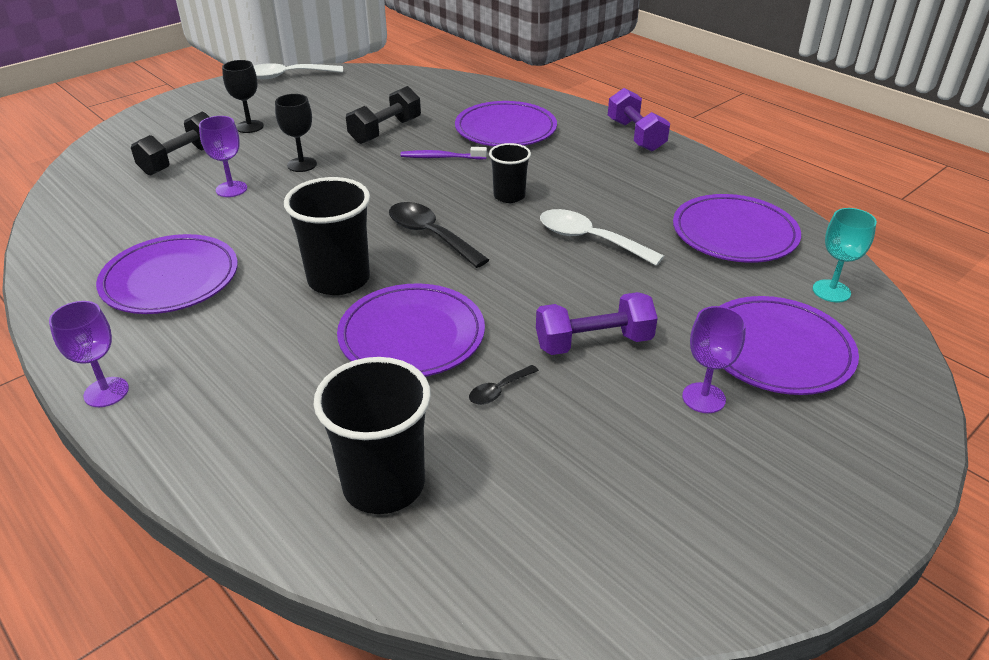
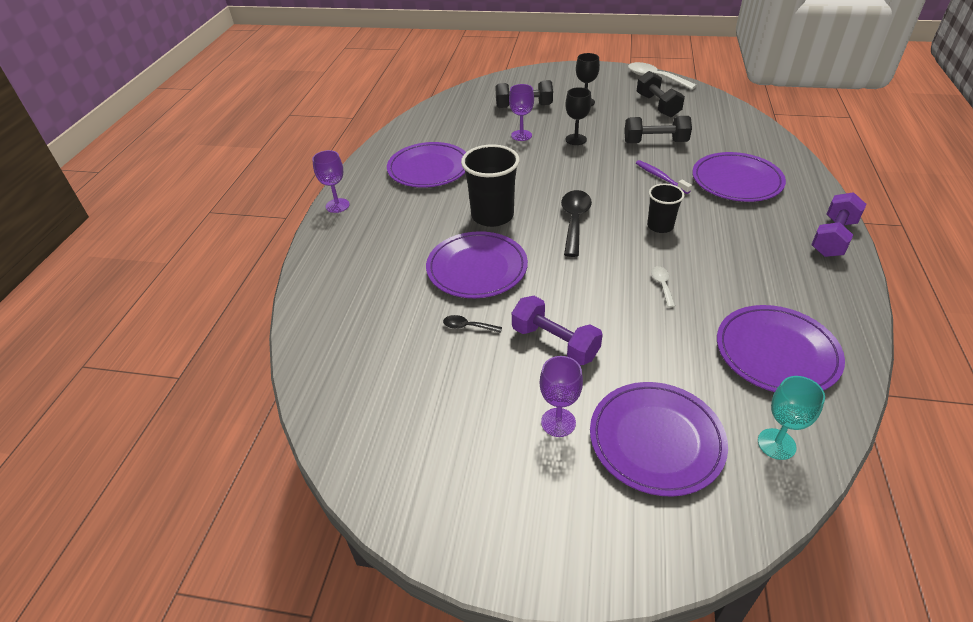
camera: 55 degrees right, 5 degrees up
(333, 99) = (657, 106): none -> black dumbbell
(384, 484) = (358, 325): black cup -> none
(590, 239) = (662, 285): white spoon -> white spoon, size x0.50

